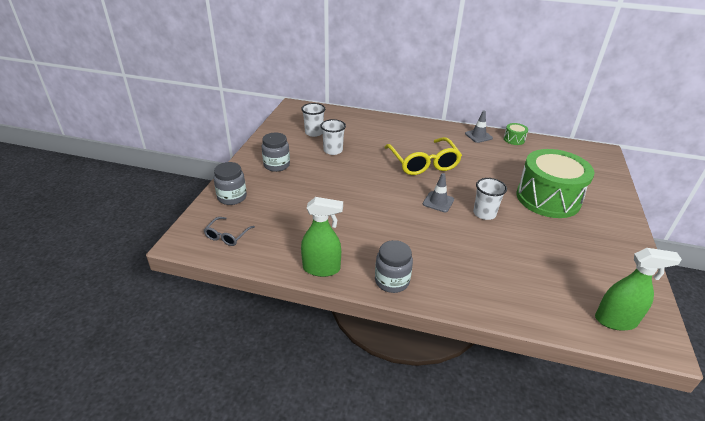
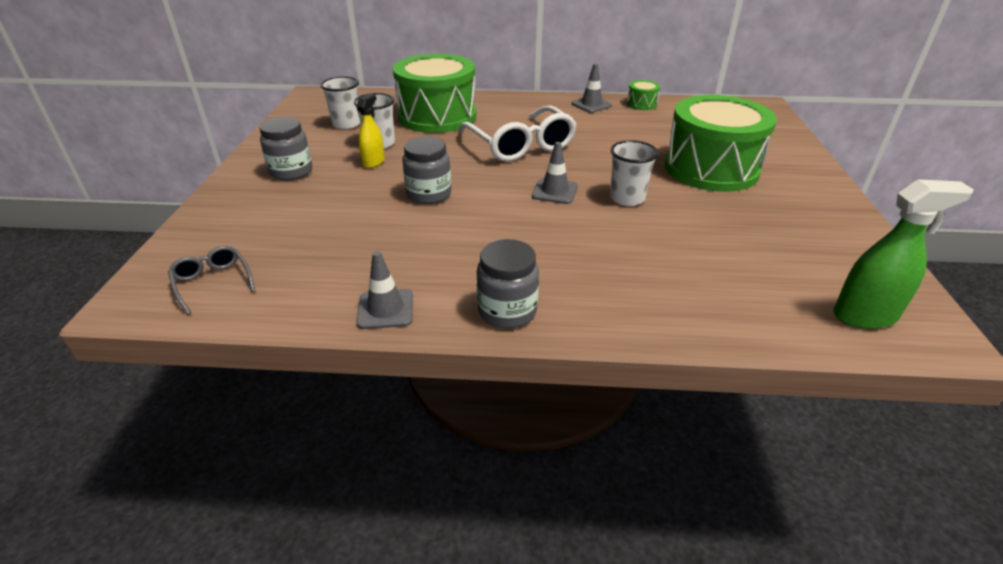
camera: 10 degrees left, 0 degrees up
(227, 236) = (213, 282): grey glasses -> grey glasses turned 135 degrees clockwise
(232, 197) = (218, 224): grey jar -> grey jar (429, 194)
(321, 268) = (385, 309): green spray bottle -> grey traffic cone
(327, 164) = (373, 162): none -> yellow spray bottle
(372, 133) = (437, 116): none -> green drum
(423, 163) = (521, 145): yellow glasses -> white glasses

